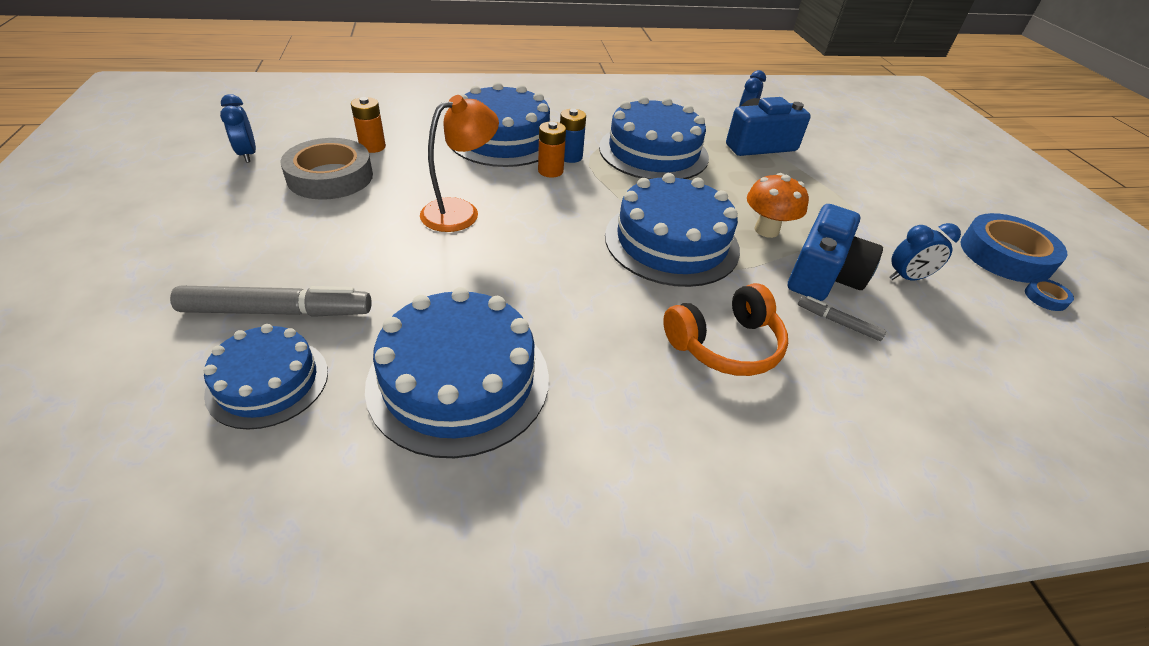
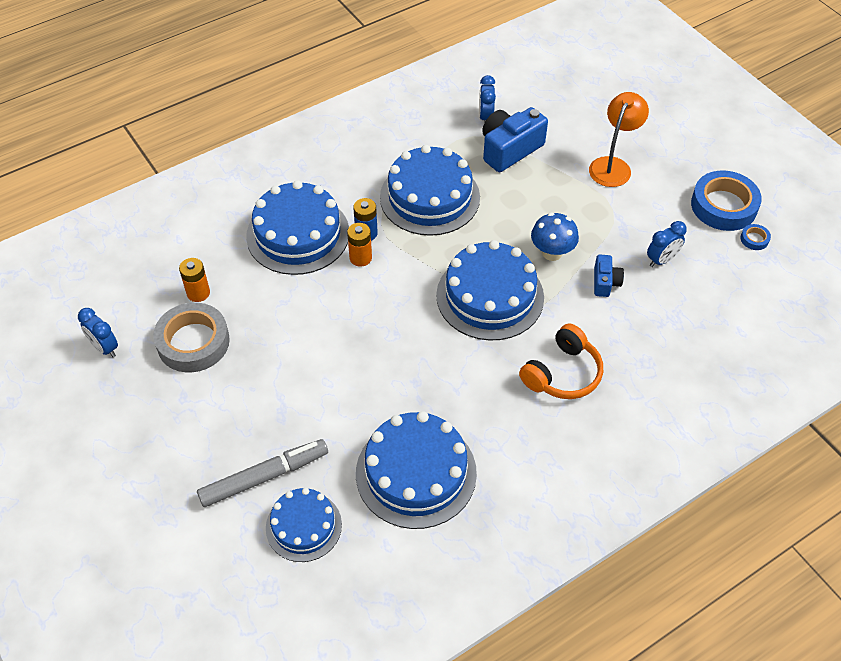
camera: 20 degrees left, 10 degrees up
(460, 211) = (321, 333): orange lamp -> orange lamp (613, 166)
(766, 230) = (552, 253): orange mushroom -> blue mushroom
(823, 275) = (605, 282): blue camera -> blue camera, size x0.54
(838, 322) = (626, 322): grey marker -> none

